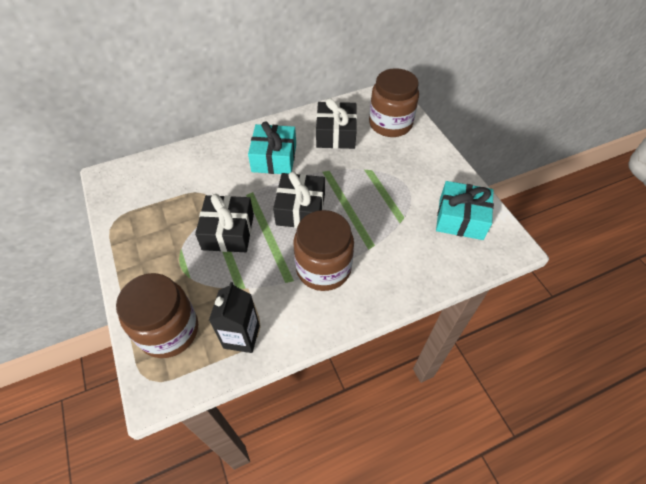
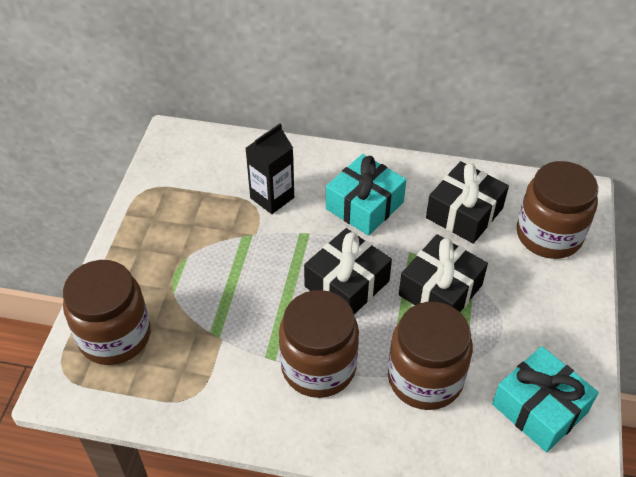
camera: 35 degrees right, 5 degrees down
(228, 232) = (248, 265): black gift -> black gift (440, 290)
(241, 336) = (177, 386): black carton -> black carton (272, 198)
(389, 238) = (425, 378): none -> brown jar

